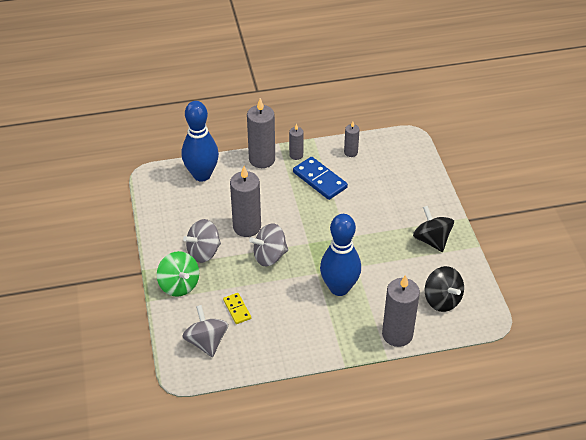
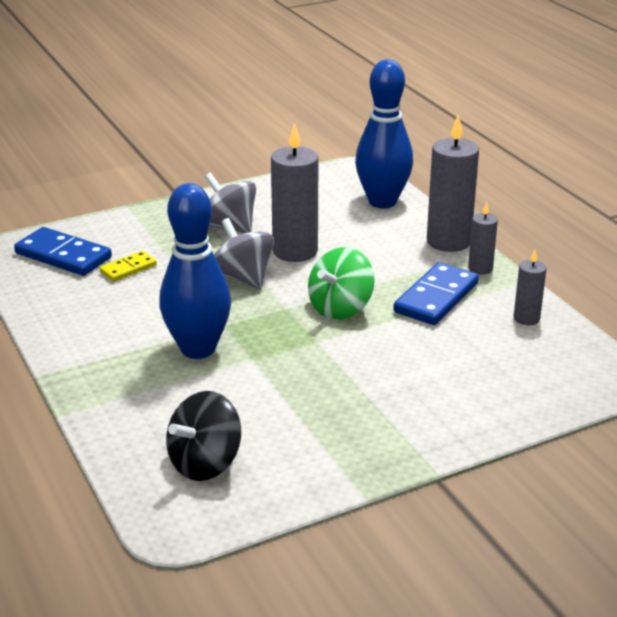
camera: 75 degrees right, 15 degrees down
(179, 285) = (161, 220): green spinning top -> green spinning top (340, 308)
(206, 342) = (63, 255): grey spinning top -> blue domino
(397, 334) = (110, 420): grey candle -> none
(431, 240) = (353, 435): black spinning top -> none

